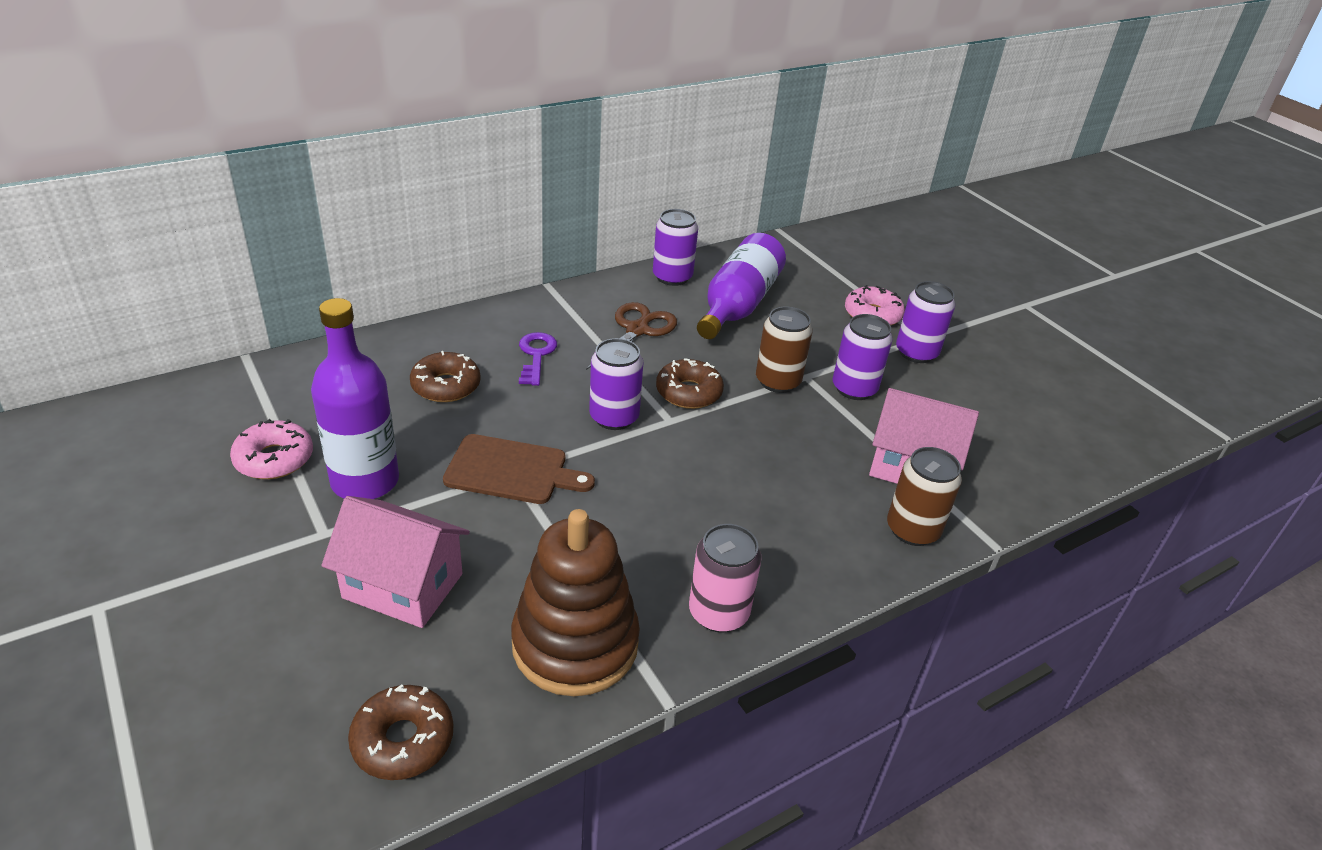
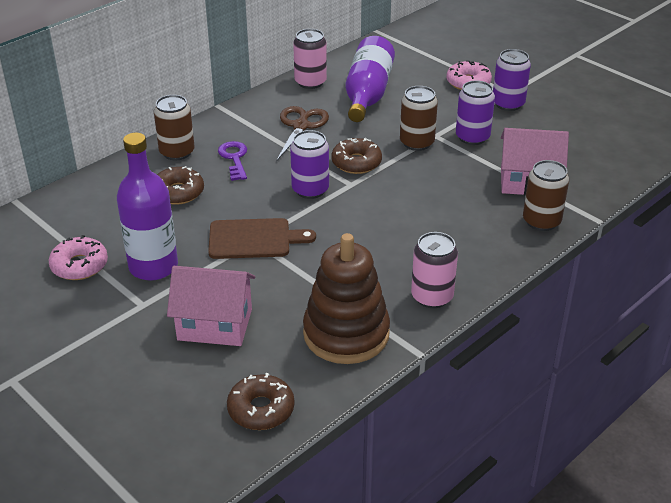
camera: 10 degrees left, 0 degrees up
(470, 333) = (177, 152): none -> brown can
(672, 277) = (310, 82): purple can -> pink can

